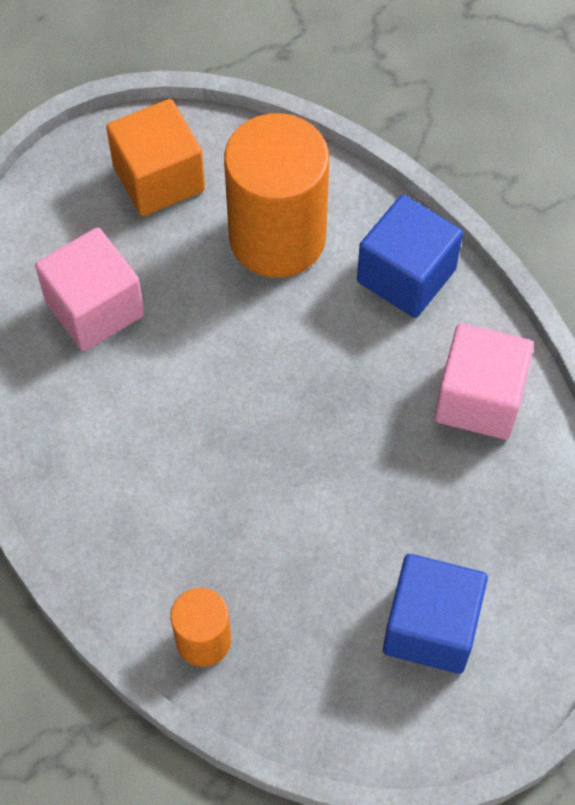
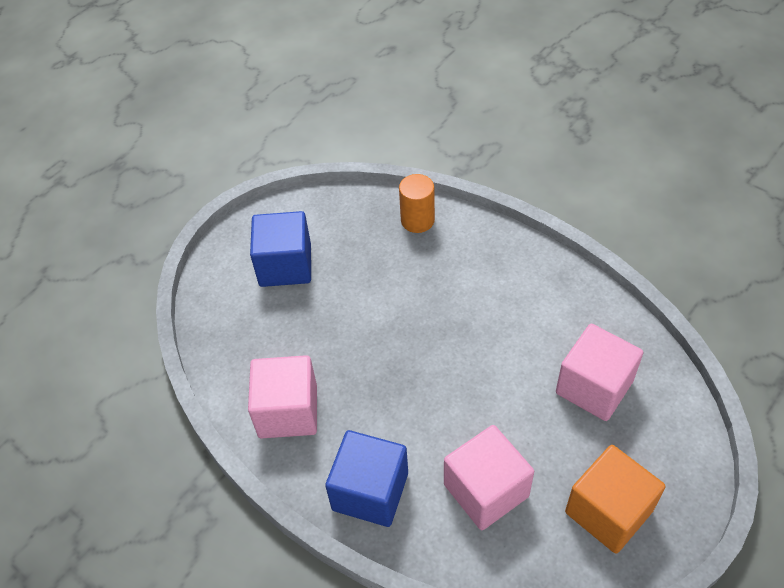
camera: 165 degrees right, 10 degrees down
(277, 237) = (486, 490): orange cylinder -> pink cube

